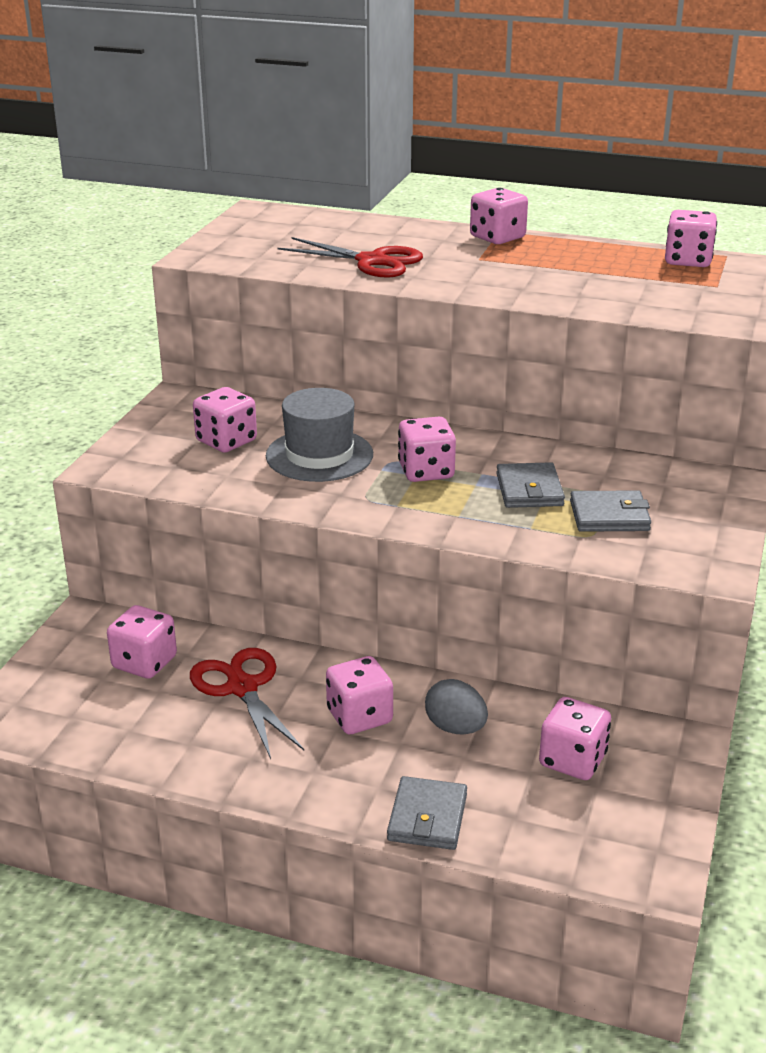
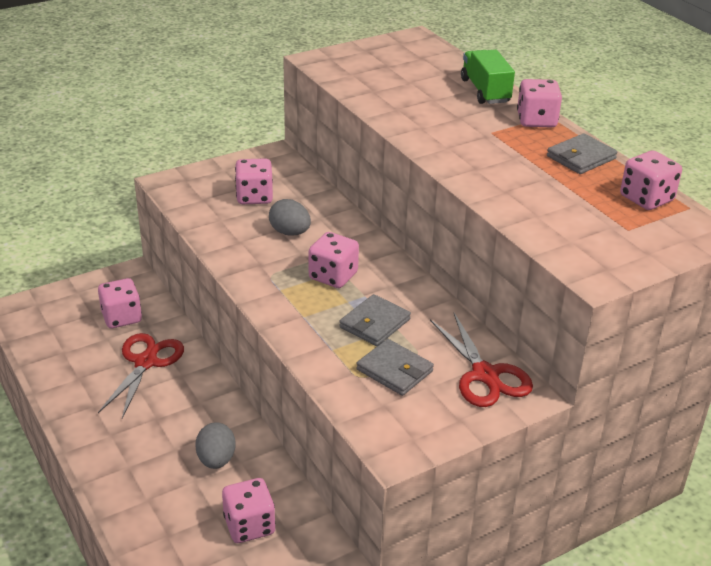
camera: 40 degrees right, 5 degrees up
(319, 455) = (290, 232): grey hat -> grey egg
(359, 716) = (177, 418): pink dice -> none
(372, 261) = (415, 105): red scissors -> red scissors (485, 375)
(409, 230) = (485, 91): none -> green truck
(427, 817) = (125, 501): grey wallet -> grey wallet (581, 157)

